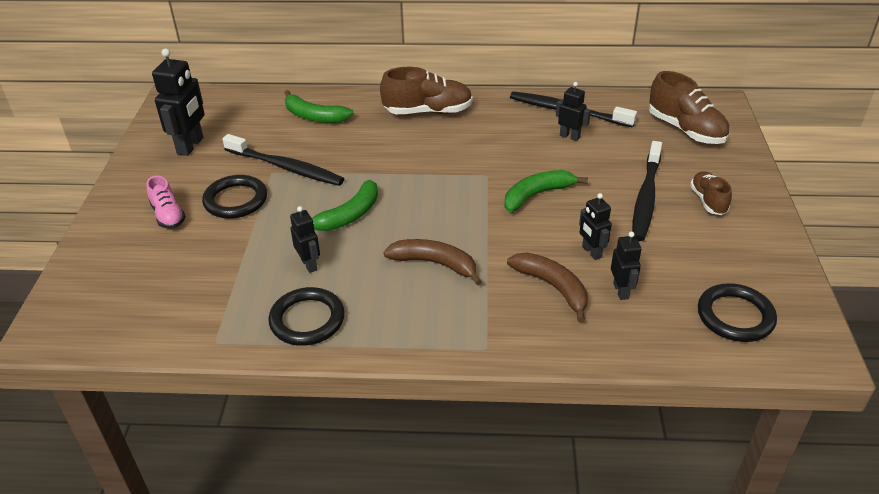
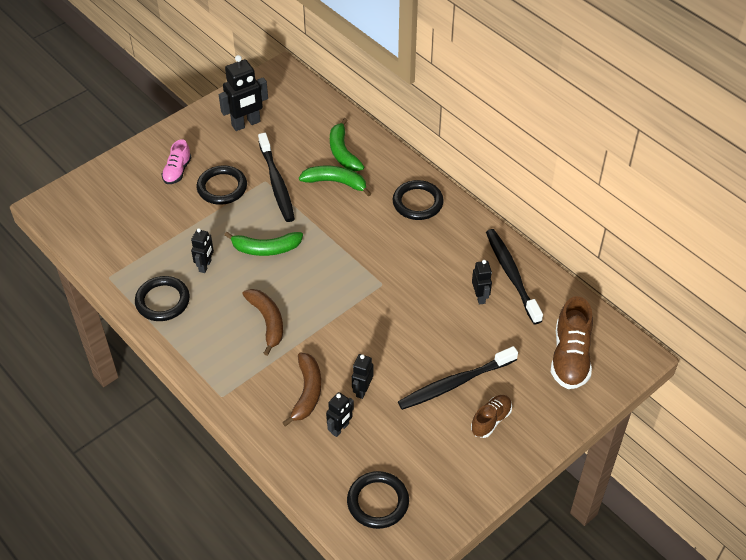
camera: 45 degrees right, 10 degrees up
(428, 112) = (417, 202): brown shoe -> black ring
(536, 195) = (390, 324): green banana -> green banana (335, 182)

